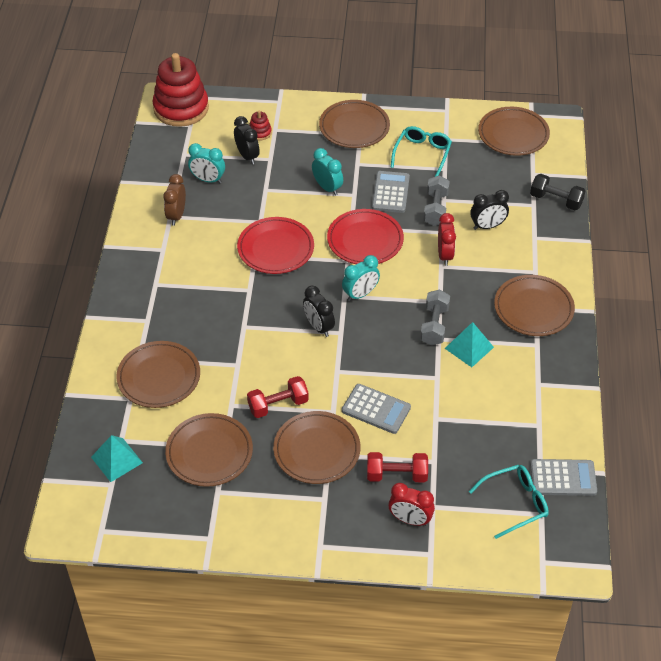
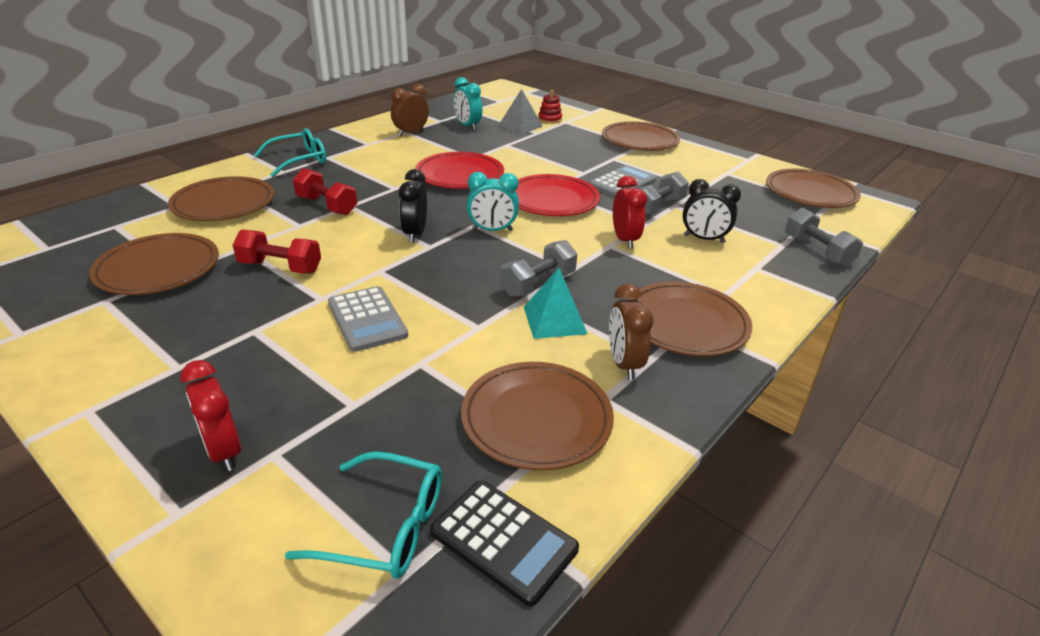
camera: 35 degrees right, 15 degrees down
(116, 460) = (85, 235): turquoise pyramid -> none
(181, 108) = (506, 93): red stacking toy -> none
(247, 156) = (520, 126): black clock -> grey pyramid
(316, 450) = (249, 320): brown plate -> brown plate (536, 419)
(327, 188) = (564, 161): turquoise clock -> none
(396, 475) = (289, 392): red dumbbell -> red dumbbell (327, 206)
(422, 154) = (688, 173): turquoise glasses -> turquoise glasses (299, 160)
(445, 255) = (625, 240): red clock -> red clock turned 45 degrees counterclockwise
(528, 356) = (623, 364): none -> brown clock
(556, 200) = (817, 251): black dumbbell -> grey dumbbell
(563, 478) = (503, 541): grey calculator -> black calculator

